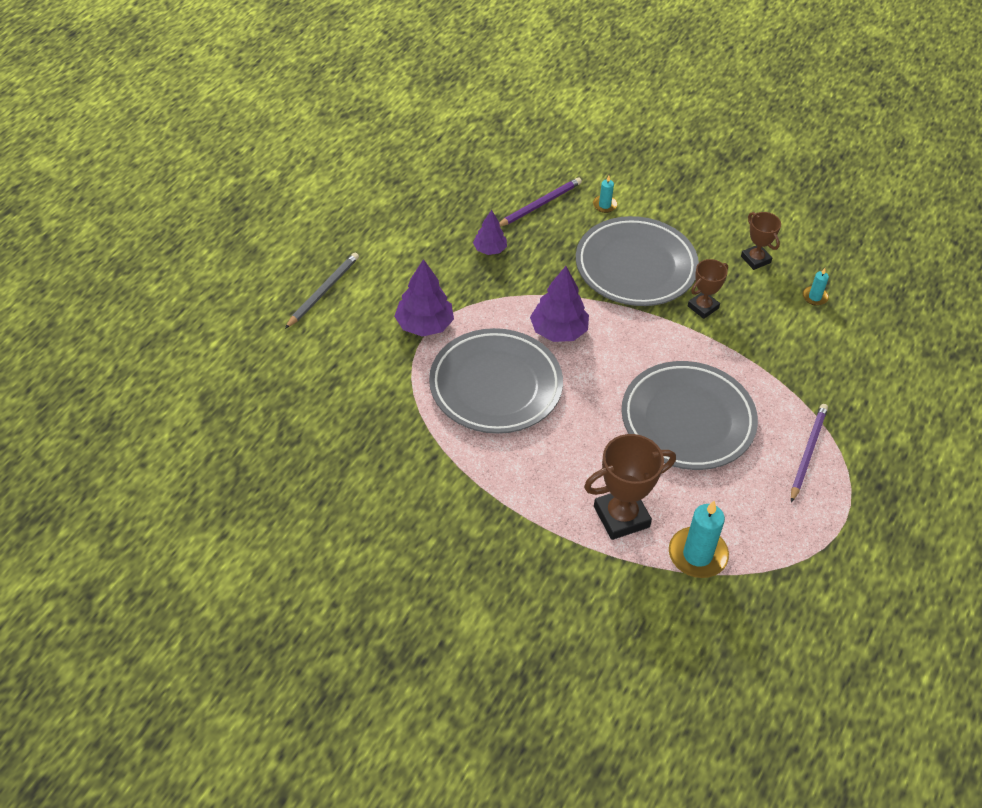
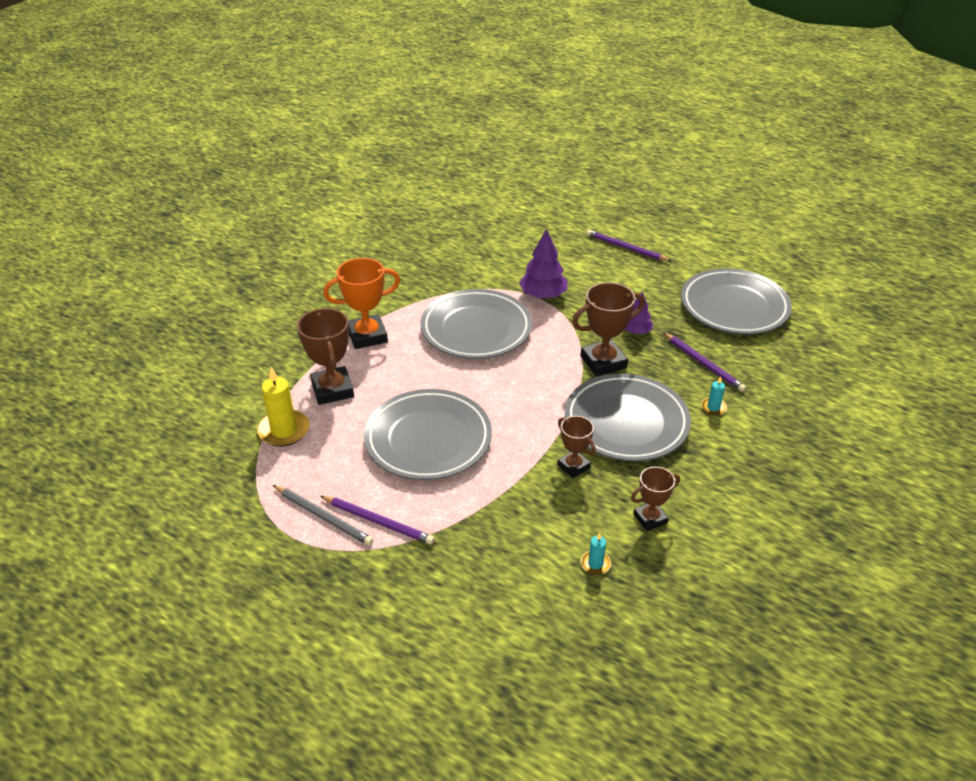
camera: 95 degrees right, 10 degrees down
(323, 292) = (576, 248): grey pencil -> grey pencil (323, 516)
(324, 247) = (626, 248): none -> purple pencil
(442, 172) = (734, 307): none -> grey plate
(516, 493) = (367, 336): none -> orange trophy
(544, 278) = (603, 362): none -> brown trophy
(558, 331) = (538, 367): purple tree -> none
(697, 555) = (284, 430): turquoise candle -> yellow candle

